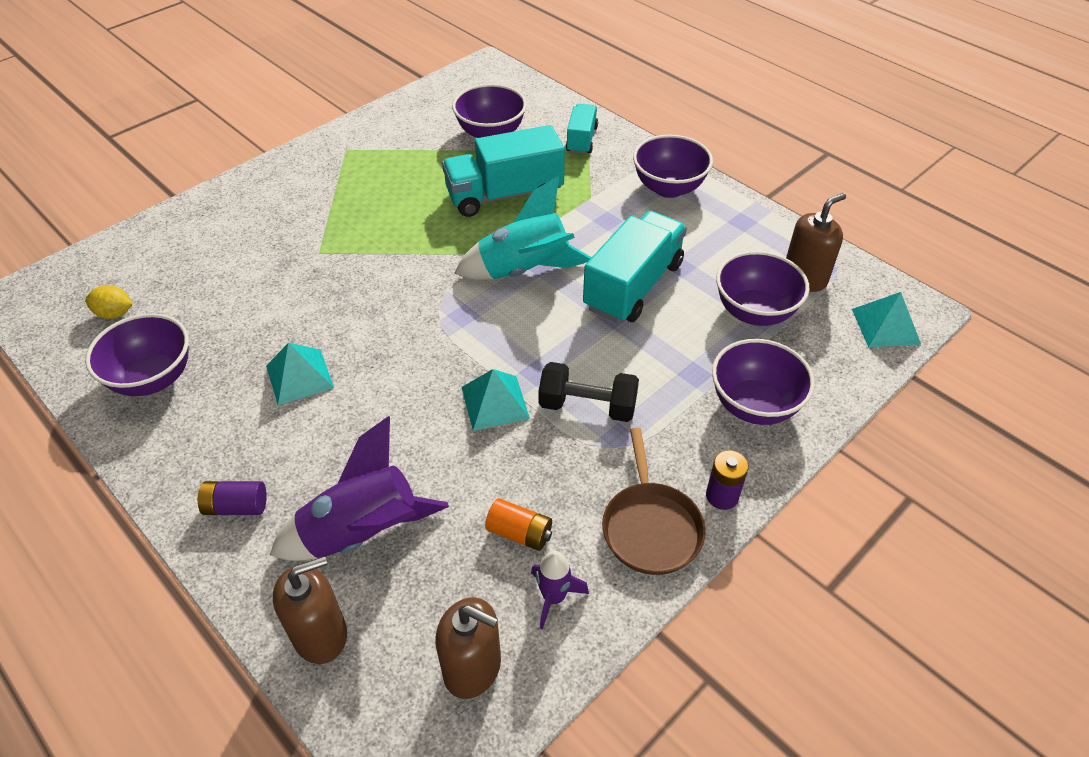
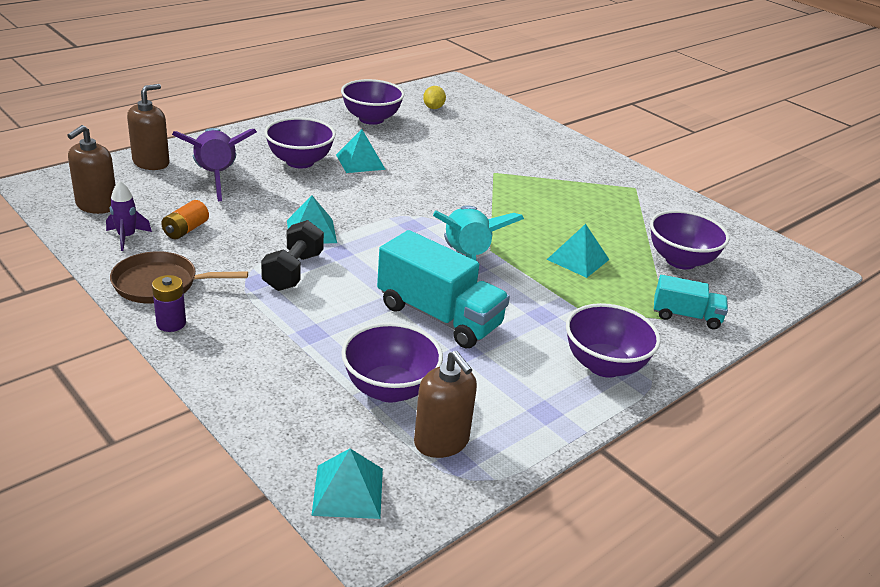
camera: 90 degrees right, 15 degrees down
(236, 507) = (256, 142): purple battery -> none
(320, 634) = (151, 163): brown soap dispenser -> brown soap dispenser turned 120 degrees counterclockwise
(504, 195) = (578, 259): turquoise truck -> turquoise pyramid
(754, 405) = (262, 362): purple bowl -> purple bowl (300, 162)

